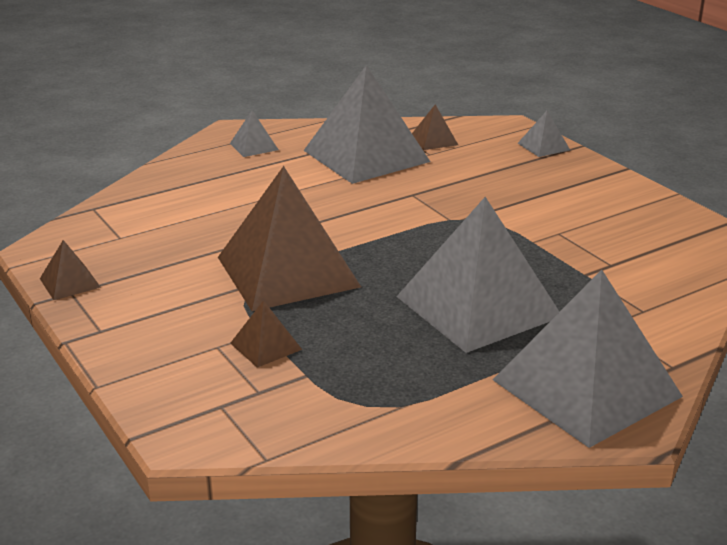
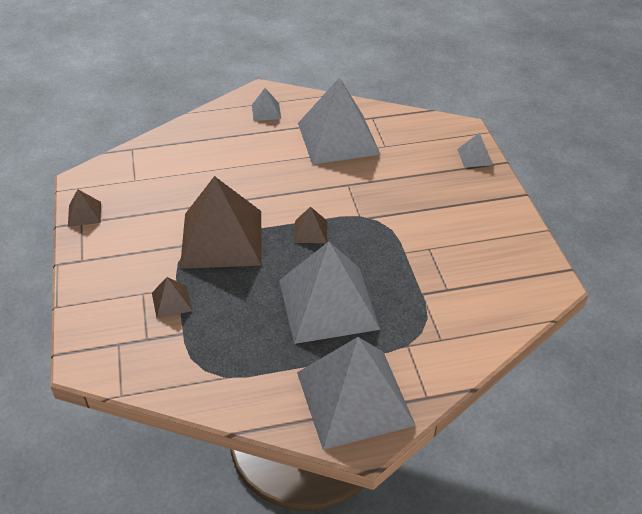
camera: 20 degrees right, 15 degrees up
(433, 140) = (396, 132): brown pyramid -> brown pyramid (310, 231)

